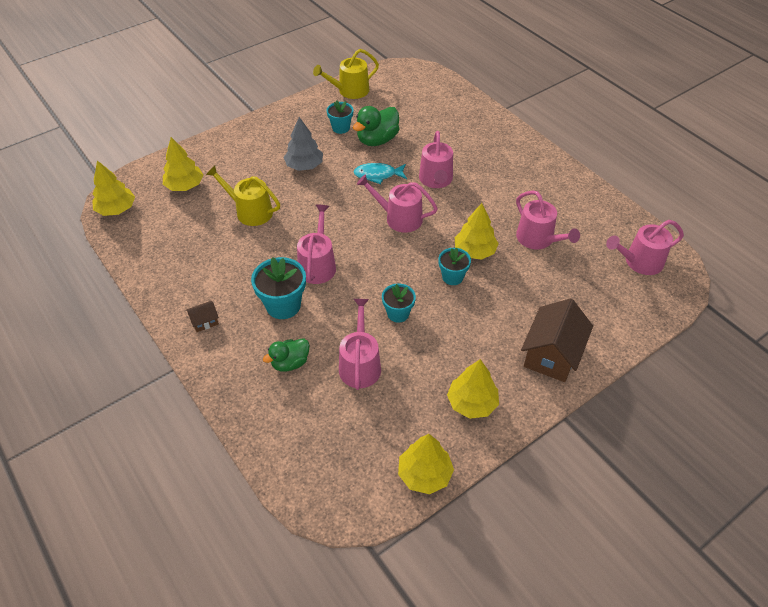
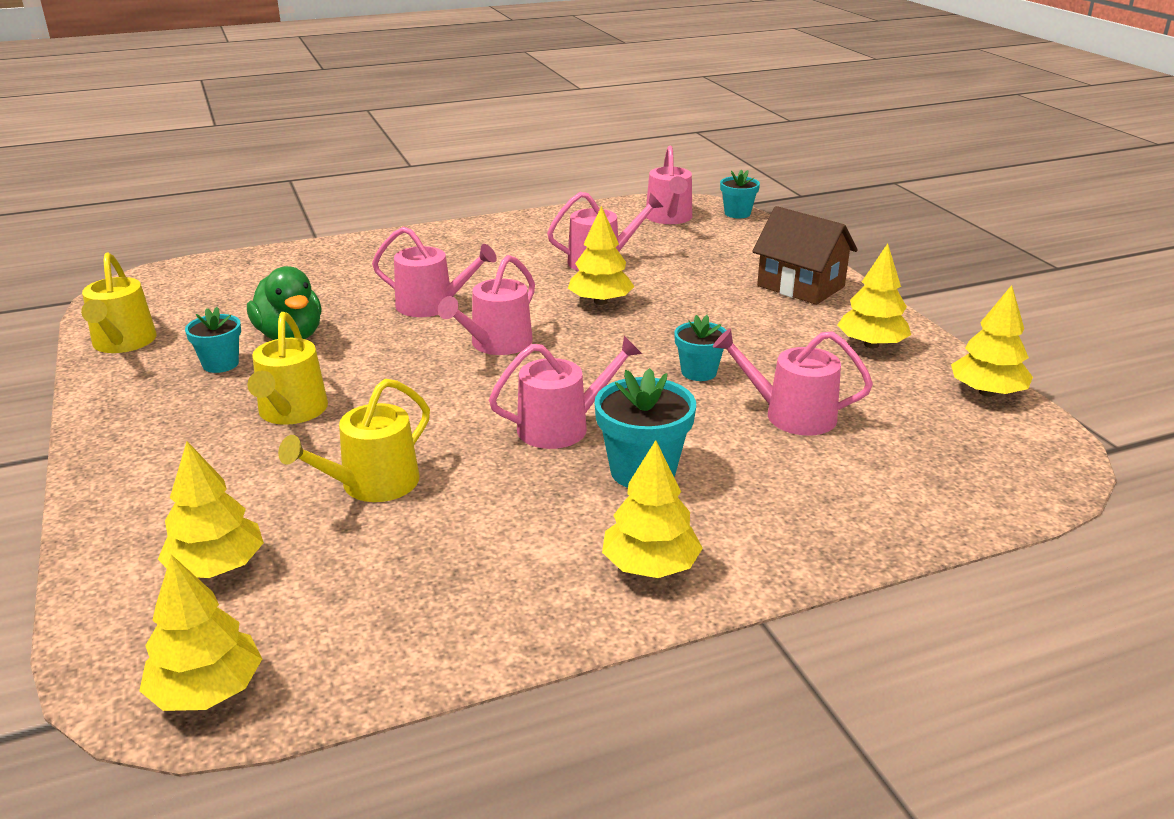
camera: 75 degrees left, 20 degrees down
(205, 321) = (650, 566): brown house -> yellow tree
(290, 363) = (776, 477): green duck -> none
(304, 166) = (291, 412): grey tree -> yellow watering can
(318, 265) = (561, 427): pink watering can -> pink watering can turned 135 degrees clockwise
(378, 175) = (380, 347): turquoise fish -> none
(452, 277) = (643, 323): turquoise flower pot -> turquoise flower pot (737, 213)

